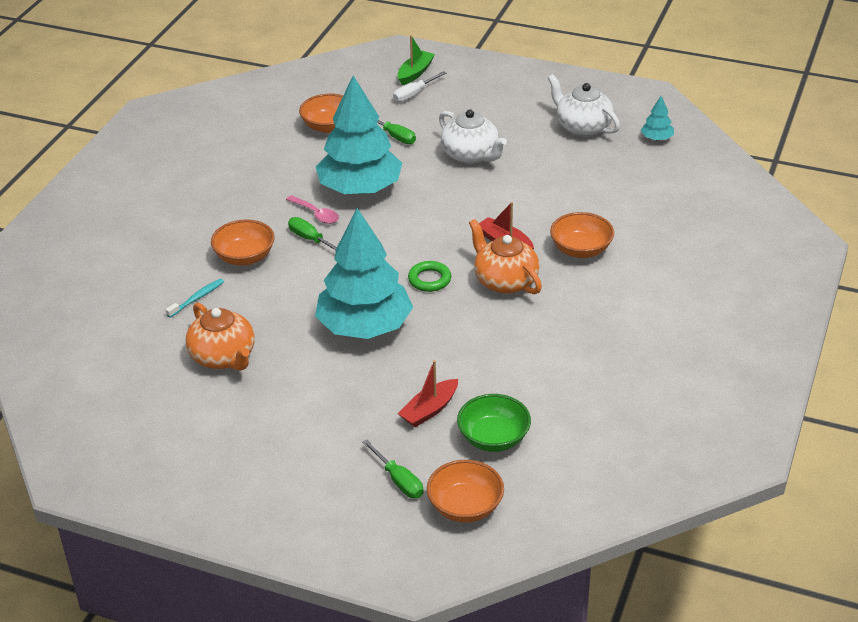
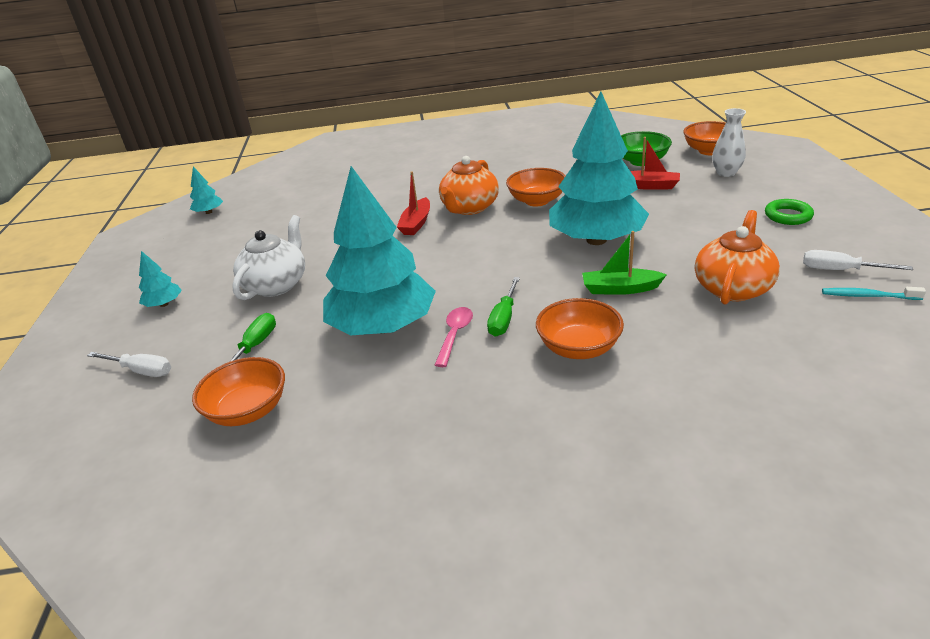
camera: 115 degrees left, 5 degrees down
(179, 425) = (840, 270): none -> white screwdriver
(197, 298) = (682, 346): turquoise toothbrush -> turquoise toothbrush (868, 296)
(399, 480) = (726, 173): green screwdriver -> white vase
(415, 73) = (77, 392): green boat -> green boat (620, 289)
(429, 279) = (501, 236): green ring -> green ring (788, 216)
(495, 106) = (164, 304): none -> turquoise tree
(581, 250) = (400, 195): orange bowl -> orange bowl (537, 201)
(582, 127) = (197, 247): white teapot -> none

